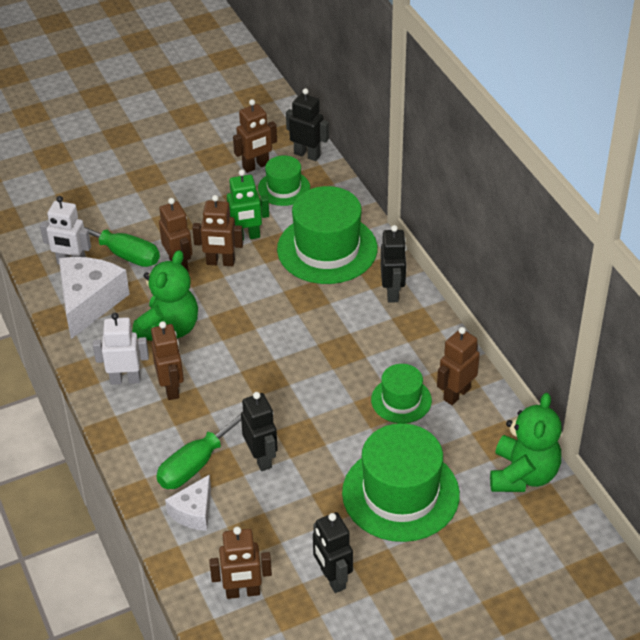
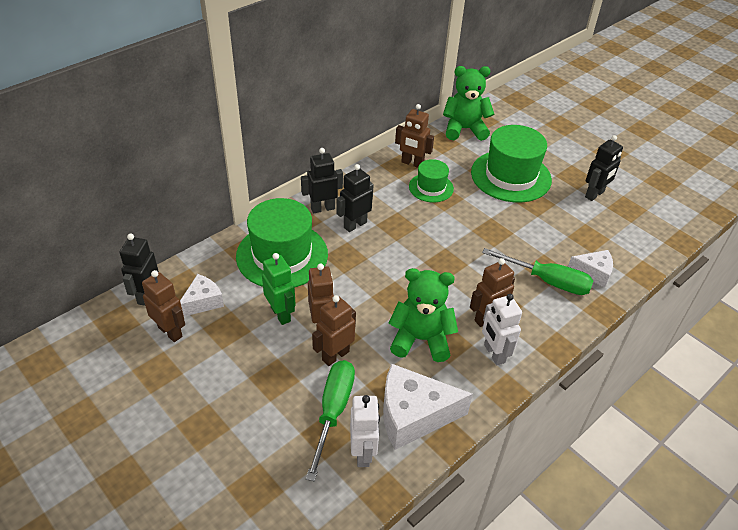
camera: 110 degrees left, 0 degrees up
(243, 592) = (635, 232): brown robot -> none
(261, 458) = (524, 247): black robot -> black robot (355, 225)
(284, 188) = (203, 302): green hat -> white cheese

